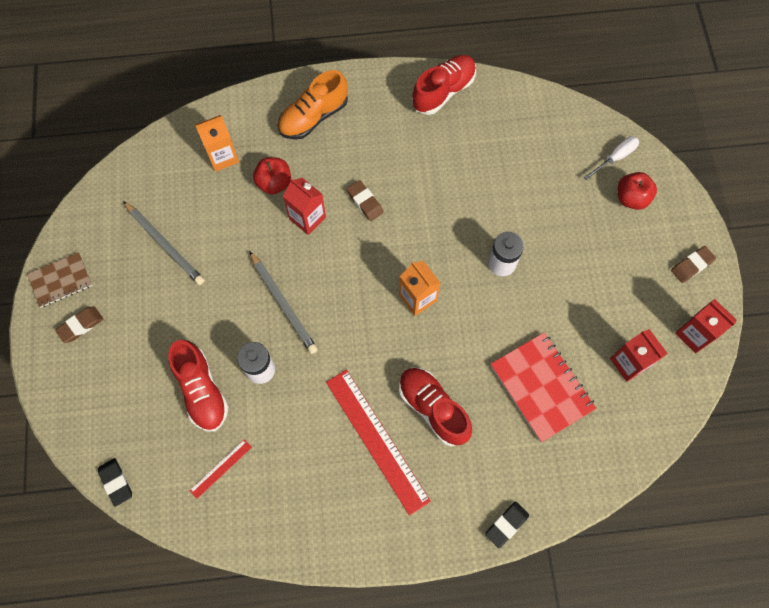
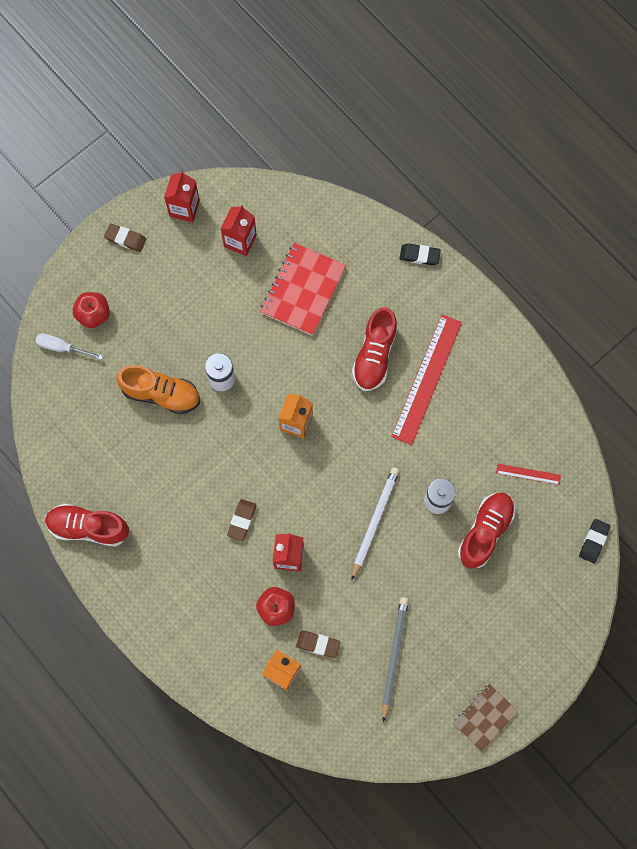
camera: 125 degrees left, 5 degrees up
(61, 280) = (485, 717): brown notebook -> brown notebook turned 75 degrees counterclockwise
(81, 325) = (507, 668): brown eraser -> brown eraser (318, 644)
(283, 304) = (374, 522): grey pencil -> white pencil
(313, 117) = (190, 622): orange shoe -> orange shoe (161, 394)

